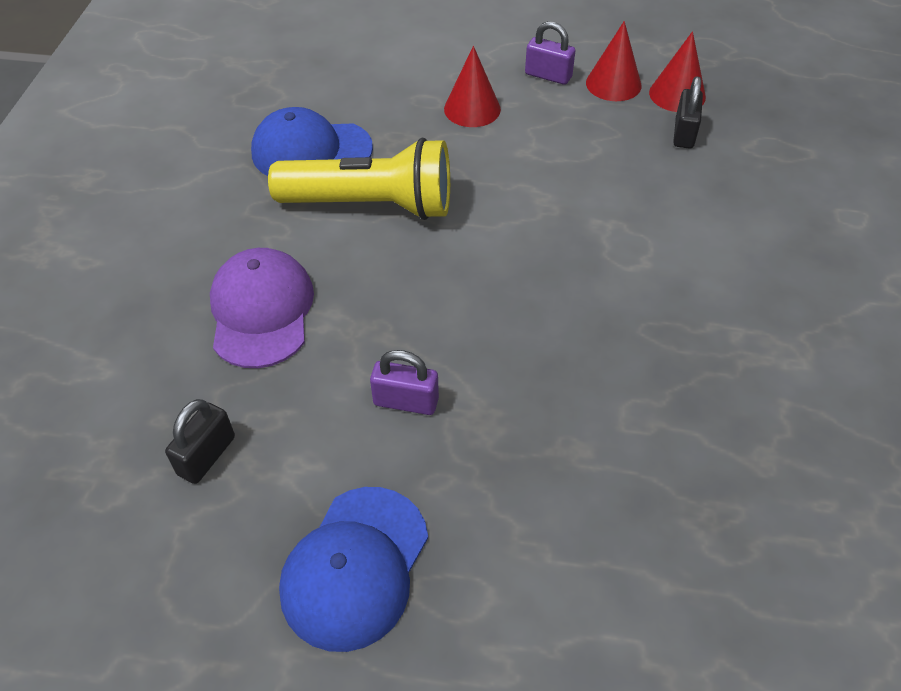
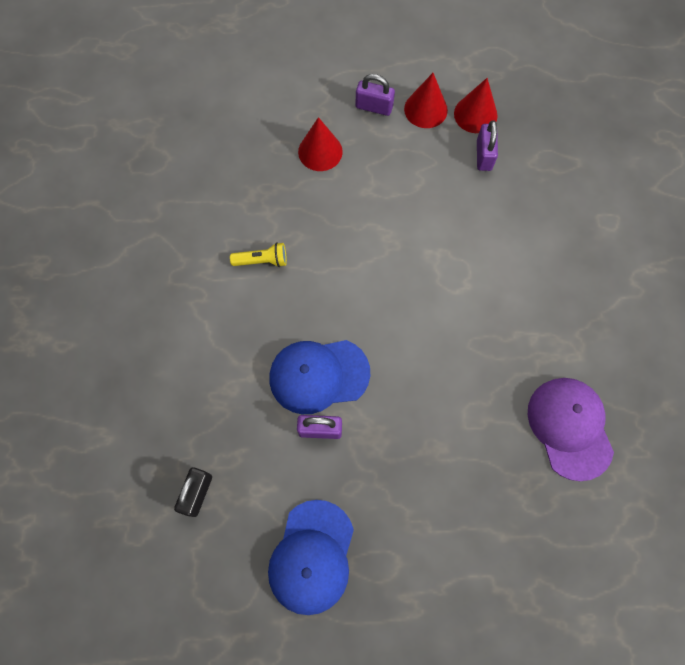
camera: 10 degrees left, 20 degrees up
(261, 311) = (204, 370): purple cap -> purple cap (570, 428)
(311, 151) = (204, 213): blue cap -> blue cap (319, 375)
(372, 205) = (262, 261): yellow flashlight -> yellow flashlight, size x0.42
(684, 133) = (484, 155): black padlock -> purple padlock

